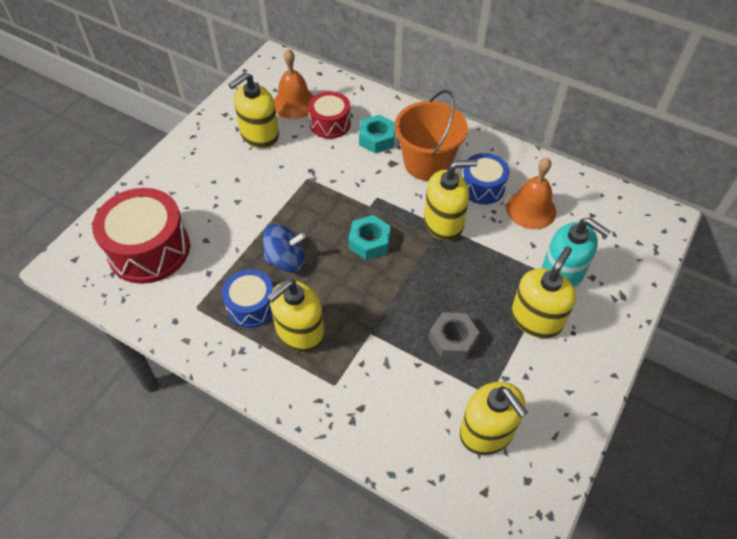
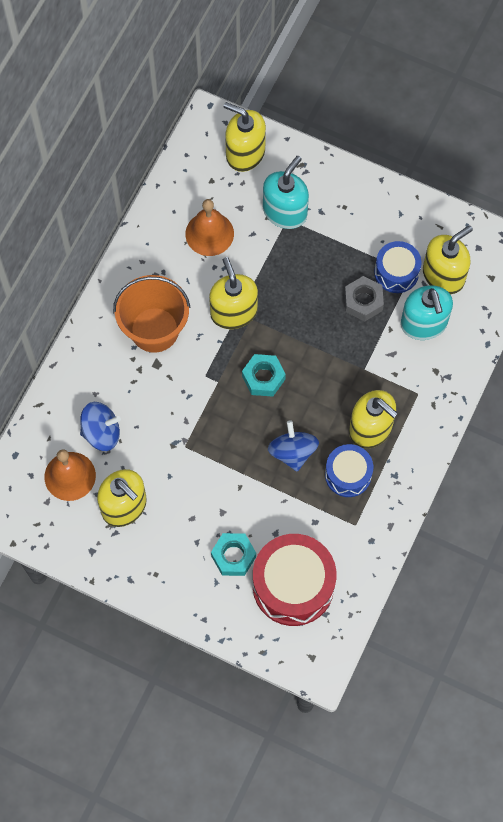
camera: 95 degrees left, 15 degrees up
(330, 124) = (101, 433): red drum -> blue spinning top
(377, 139) = (122, 382): turquoise nut -> turquoise nut (233, 556)
(422, 401) = (424, 323): none -> turquoise soap dispenser
(482, 187) = (184, 277): blue drum -> blue drum (396, 272)
(536, 319) = (334, 235): yellow soap dispenser -> yellow soap dispenser (245, 153)

